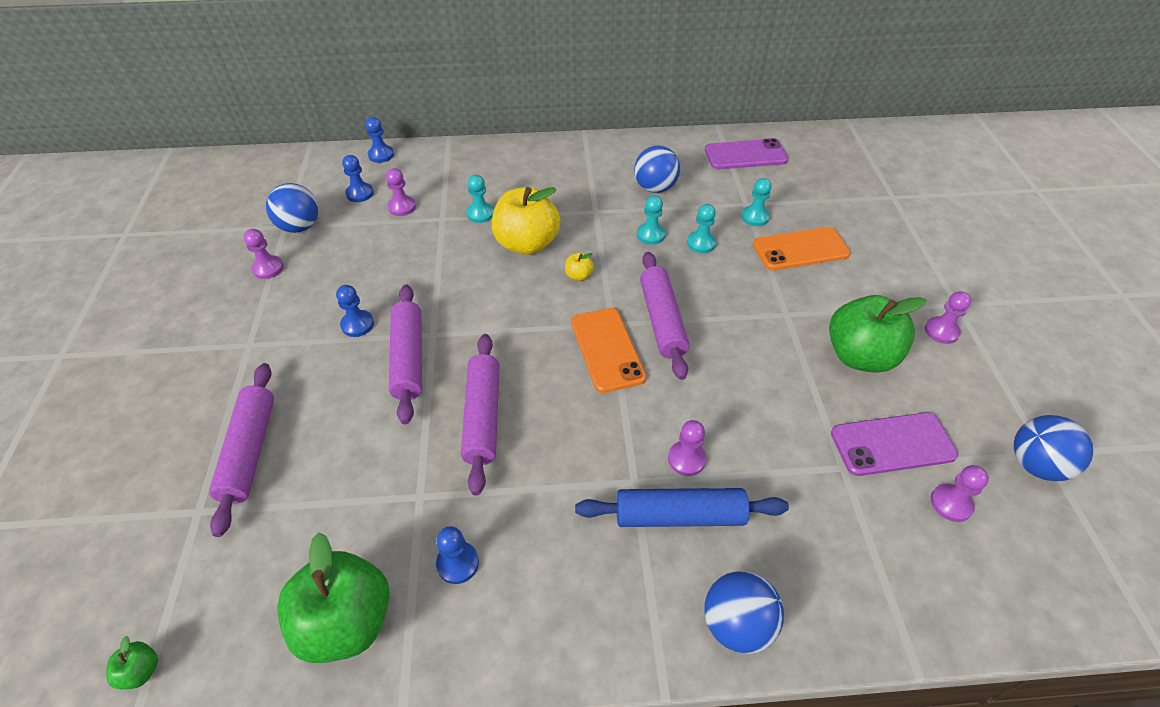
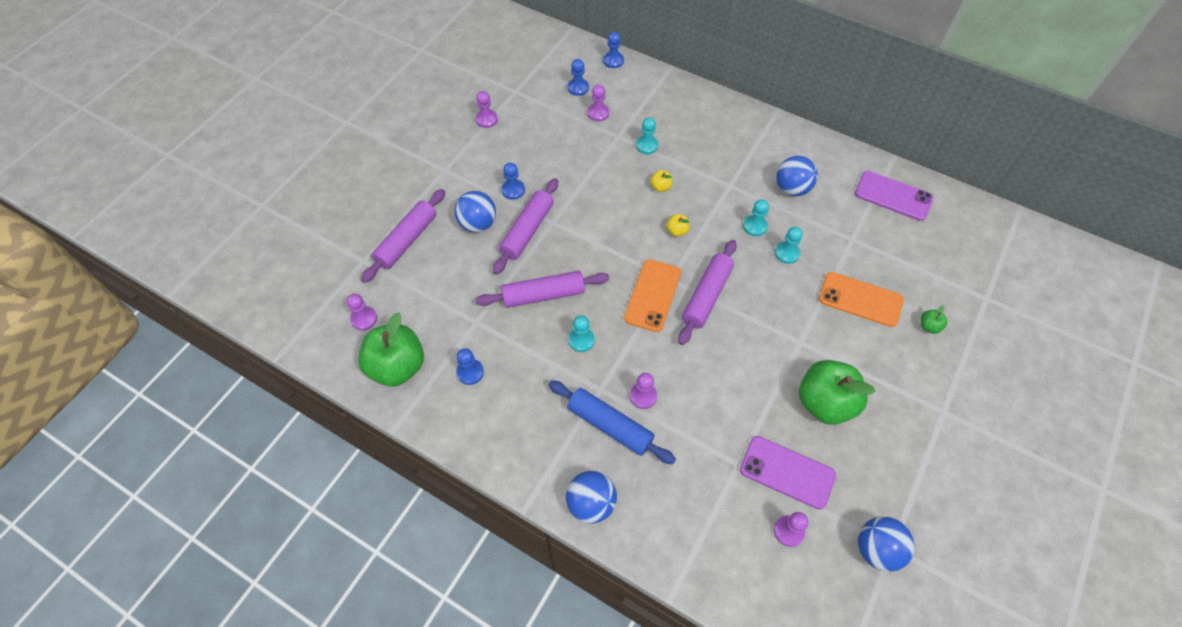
camera: 35 degrees right, 10 degrees up
(141, 671) = (296, 330): green apple -> green apple (929, 326)
(300, 227) = (524, 96): blue ball -> blue ball (478, 224)
(483, 417) = (543, 295): purple rolling pin -> purple rolling pin turned 45 degrees clockwise
(527, 244) = (660, 187): yellow apple -> yellow apple, size x0.41
(755, 217) = (849, 254): turquoise pawn -> turquoise pawn (581, 340)
(941, 331) = (908, 423): purple pawn -> purple pawn (364, 319)

